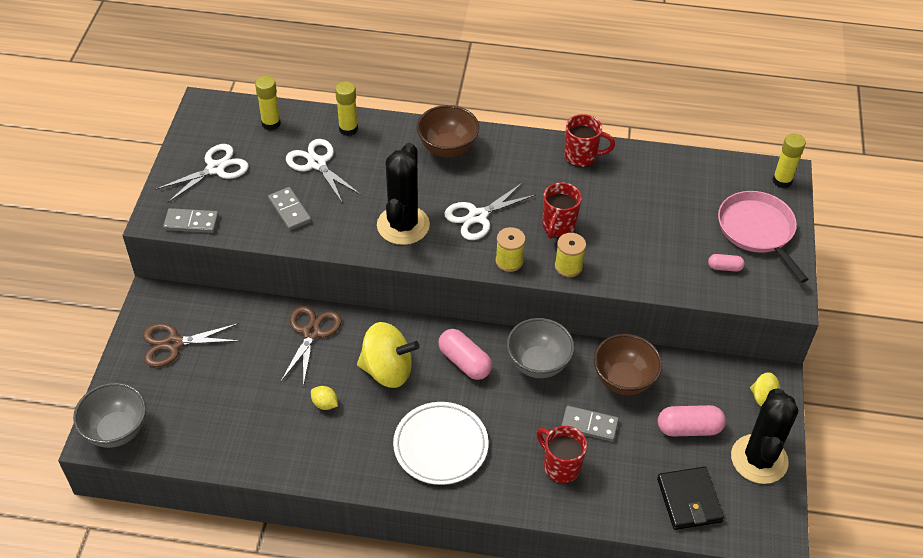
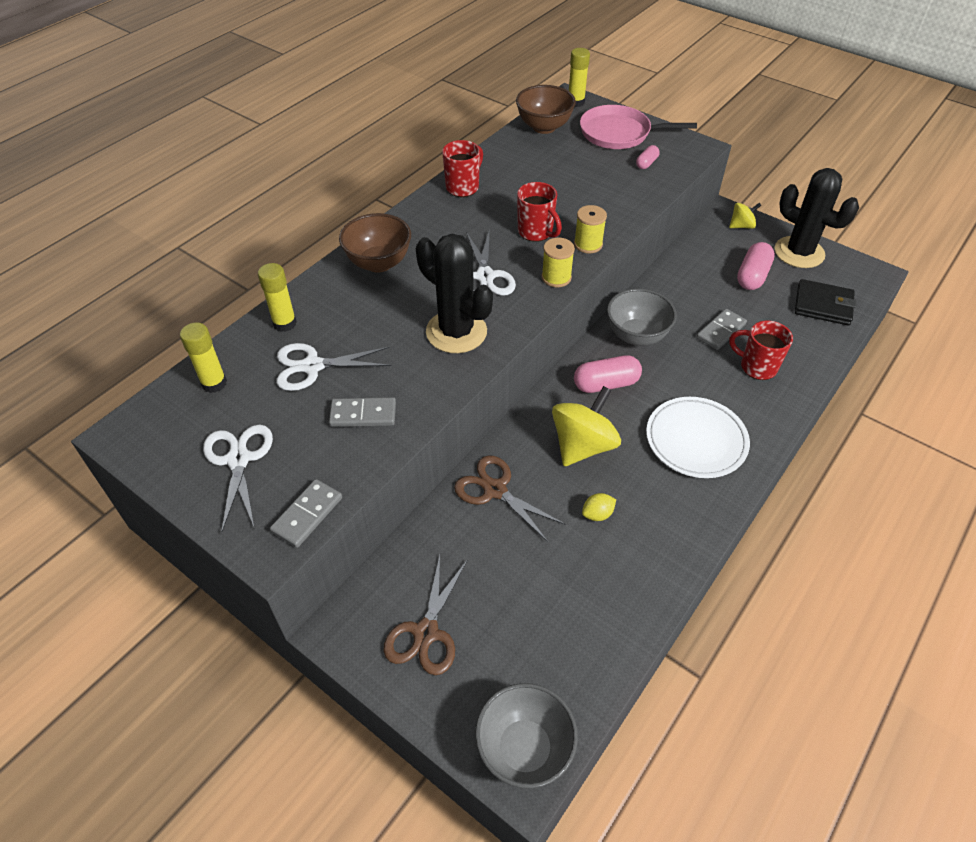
camera: 60 degrees left, 0 degrees up
(560, 466) = (757, 367): red mug -> red mug turned 45 degrees clockwise
(623, 380) = (684, 291): brown bowl -> brown bowl (544, 127)

